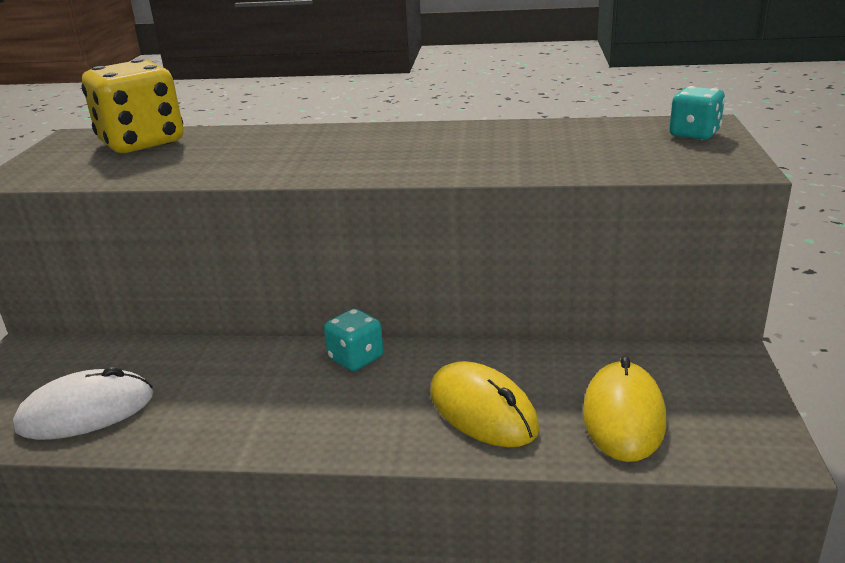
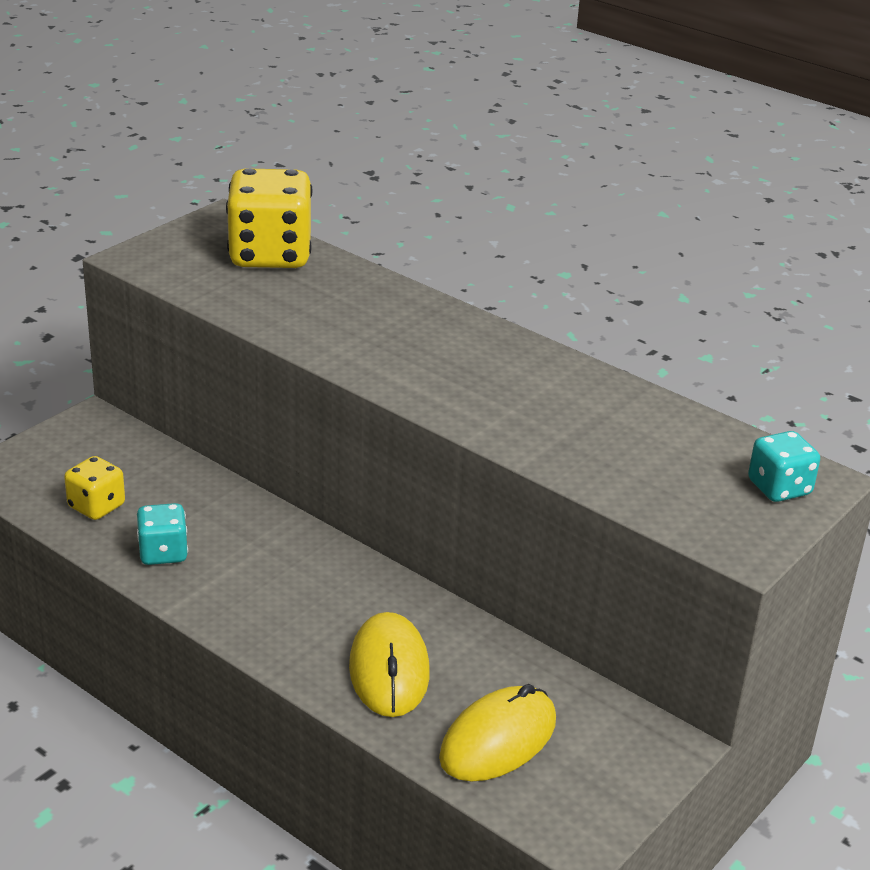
camera: 30 degrees right, 5 degrees up
(86, 411) = (96, 506): white mouse -> yellow dice
(356, 358) = (339, 566): turquoise dice -> turquoise dice (163, 553)

